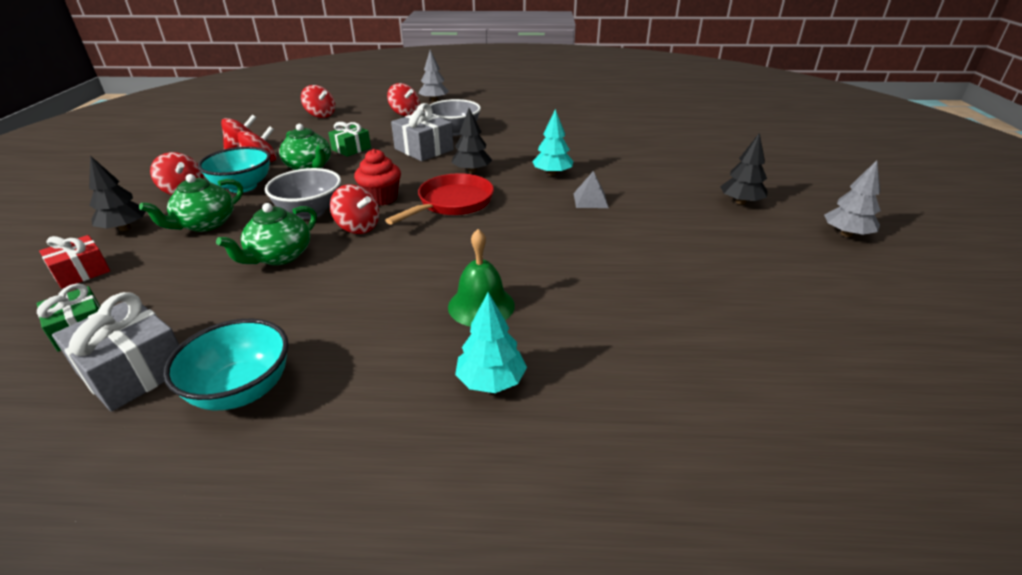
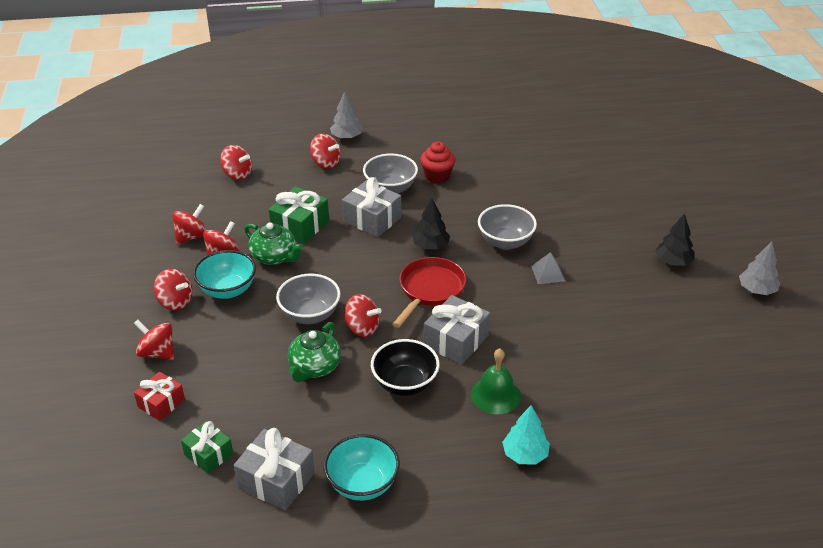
camera: 10 degrees left, 5 degrees up
(125, 228) = (157, 353): black tree -> red spinning top
(205, 224) = (226, 340): green teapot -> none
(351, 149) = (300, 226): green gift -> green gift, size x1.54
(373, 282) = (405, 384): none -> black bowl
(381, 198) = (364, 291): red cupcake -> red cupcake (437, 176)
(458, 247) = (456, 340): none -> grey gift
(552, 173) = (505, 242): turquoise tree -> grey bowl

